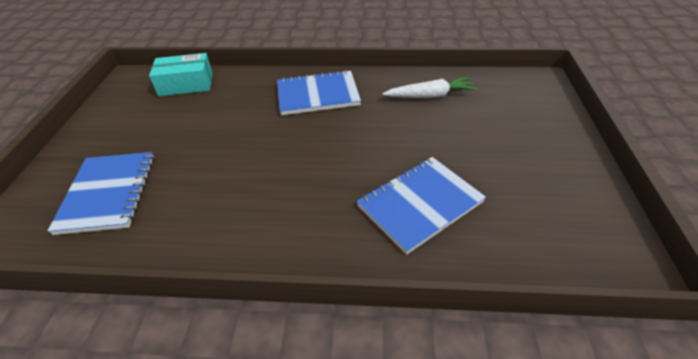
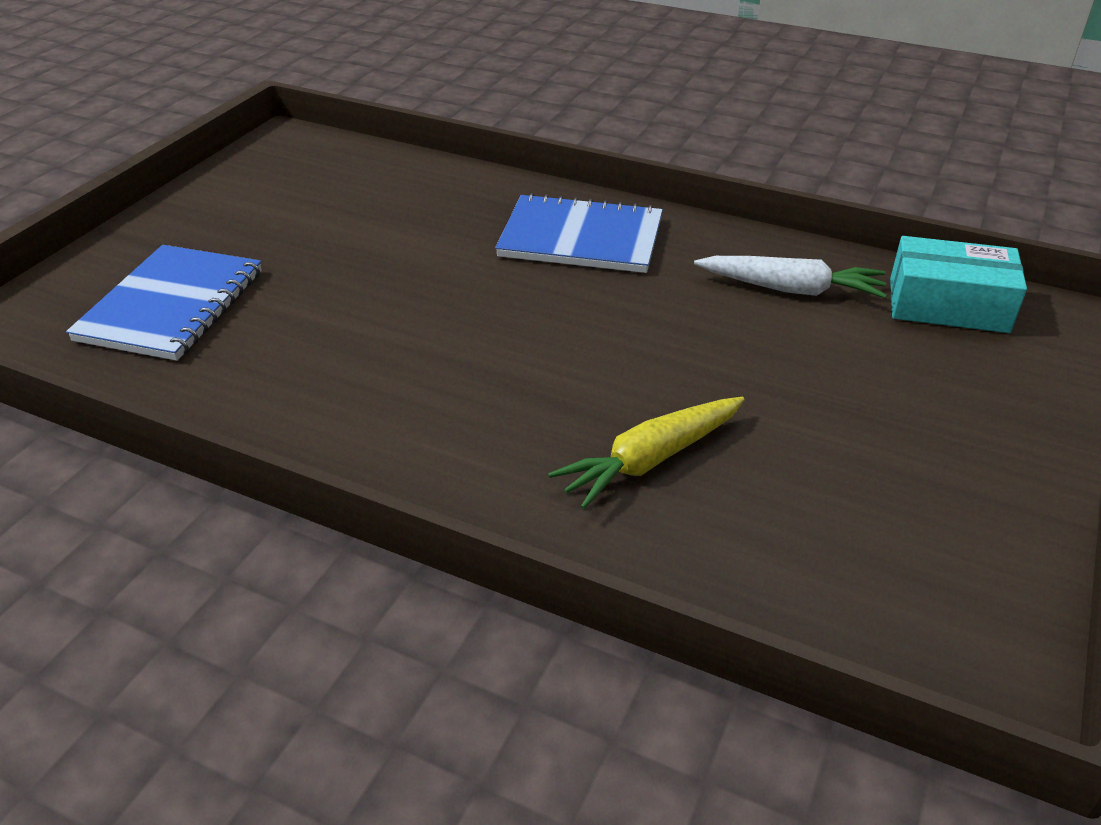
camera: 20 degrees right, 5 degrees down
(186, 84) = (369, 170): turquoise box -> turquoise box (948, 305)
(420, 204) = (651, 460): blue notebook -> yellow carrot

